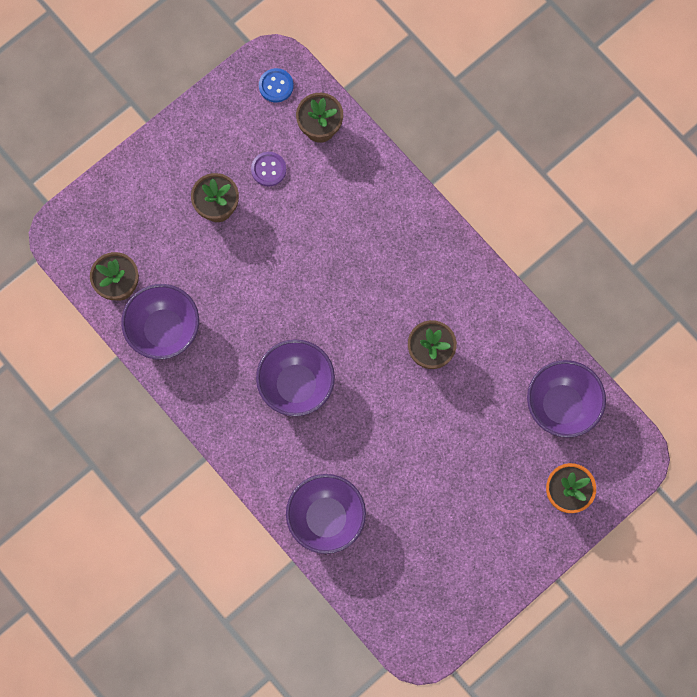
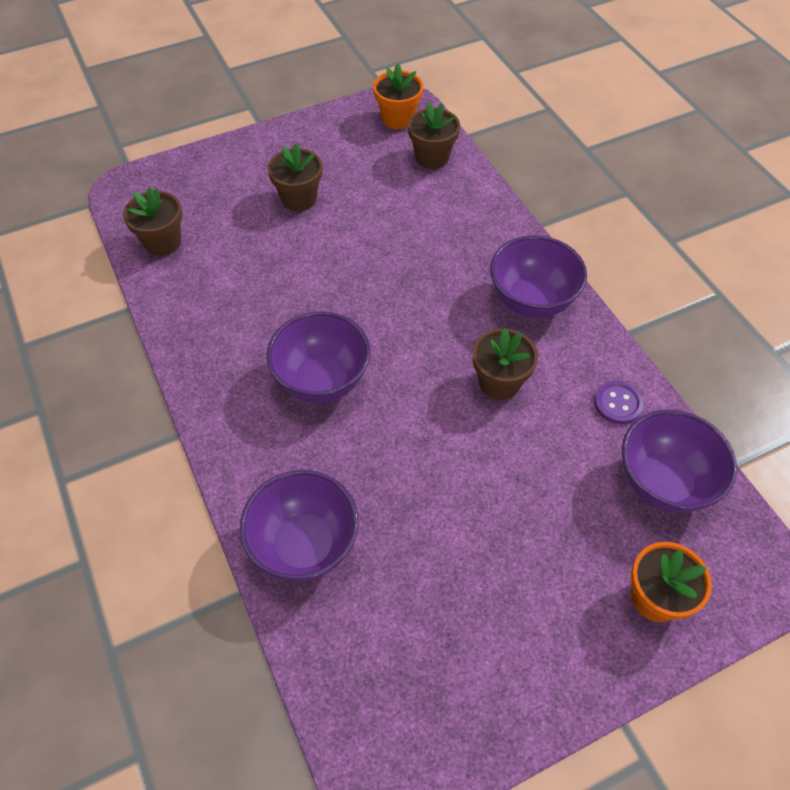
camera: 15 degrees right, 20 degrees down
(164, 330) = (191, 292): purple bowl -> purple bowl (531, 301)
(268, 169) = (366, 179): purple button -> purple button (618, 403)
(276, 86) = (398, 118): blue button -> orange flower pot

